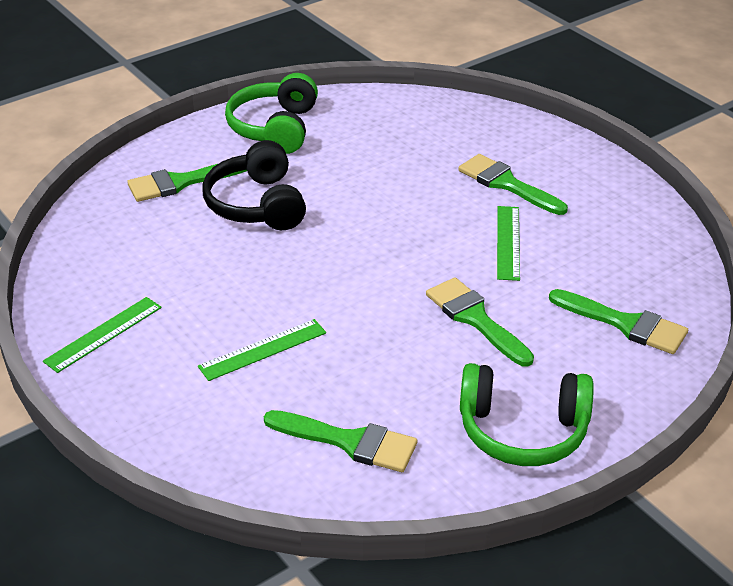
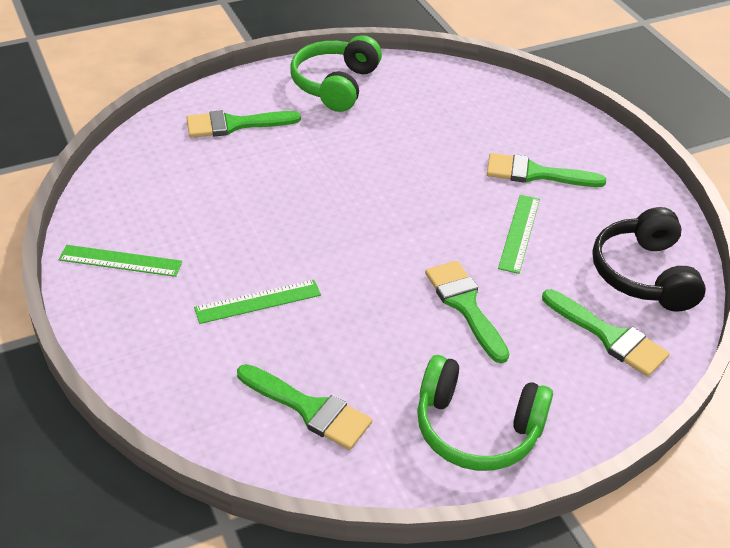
camera: 10 degrees right, 5 degrees up
(103, 334) = (120, 261): green ruler -> green ruler turned 45 degrees clockwise
(257, 204) = (296, 157): black headphones -> black headphones (643, 274)
(506, 184) = (535, 173): green brush -> green brush turned 45 degrees counterclockwise

